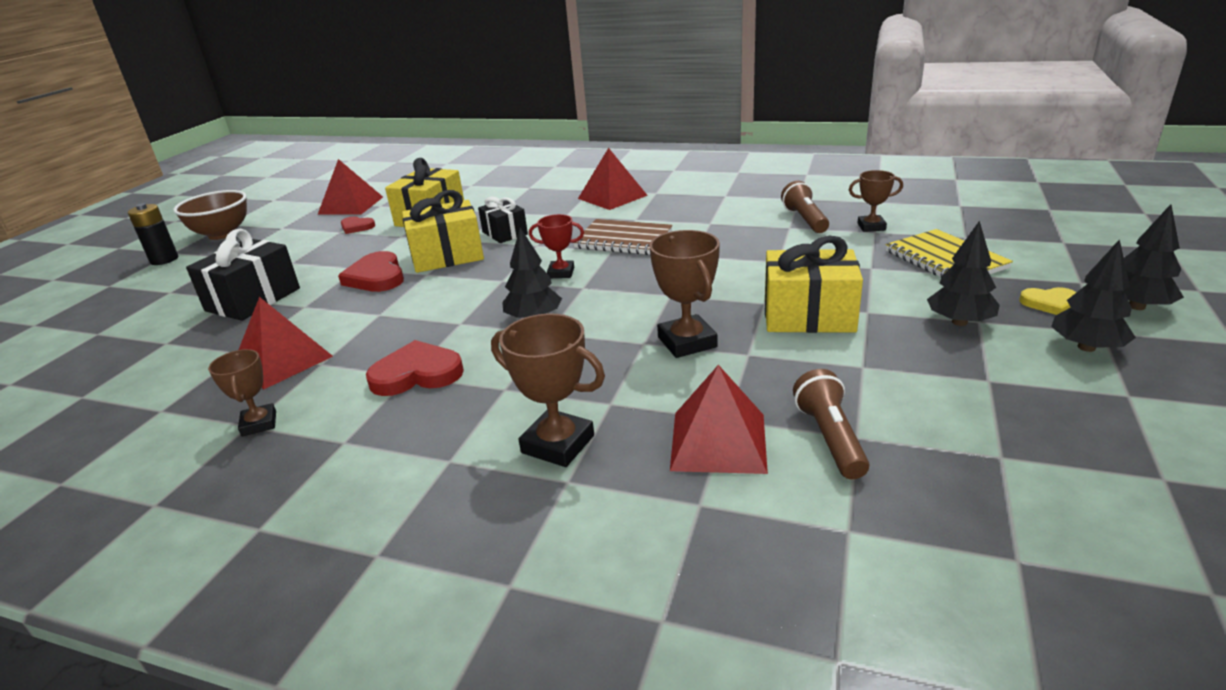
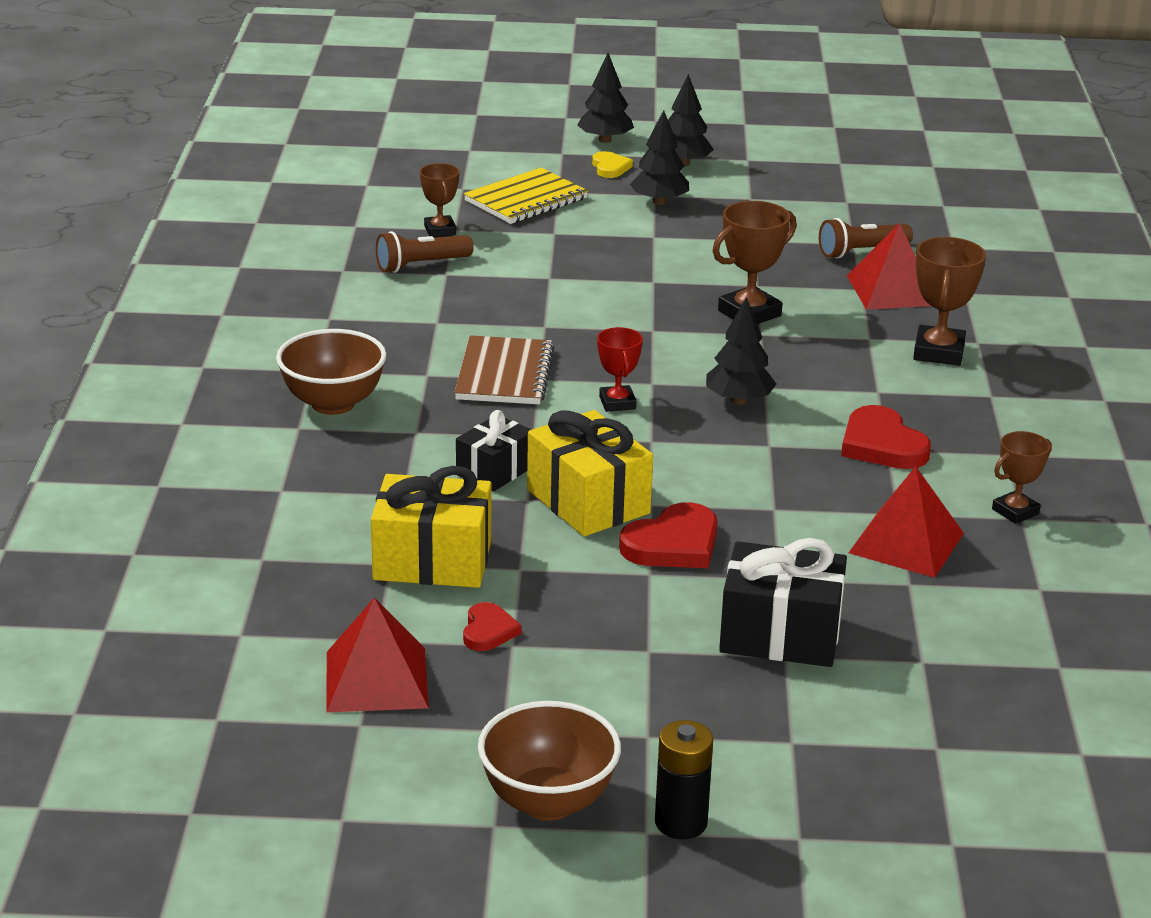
camera: 110 degrees left, 0 degrees up
(612, 197) = (333, 403): red pyramid -> brown bowl
(808, 315) = (672, 261): yellow gift -> none

